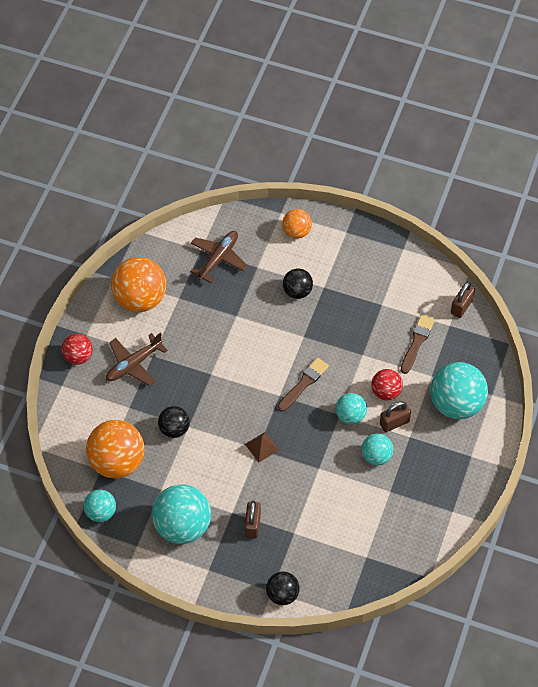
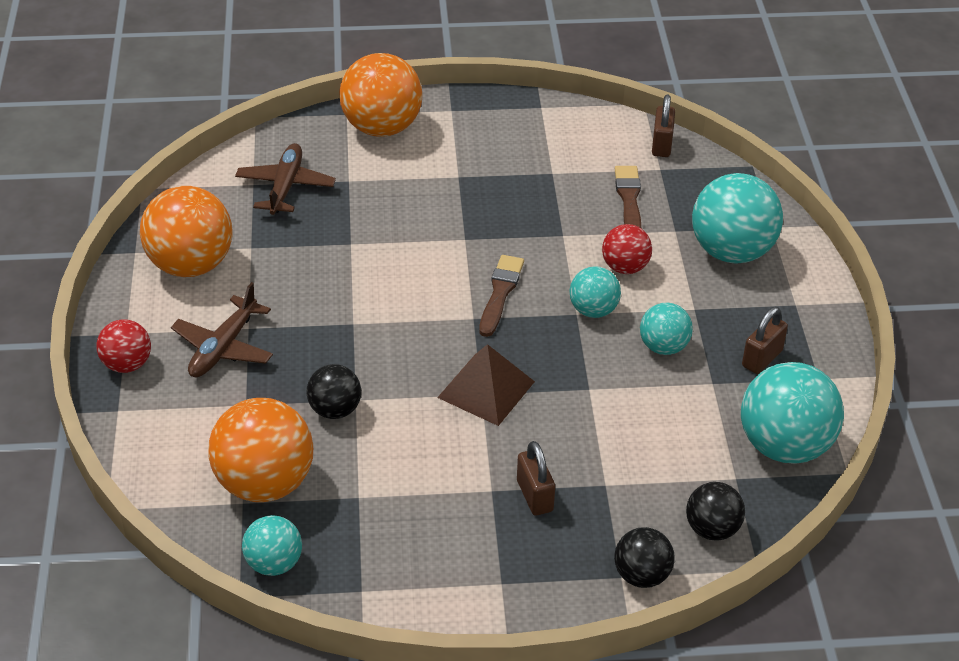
camera: 25 degrees left, 15 degrees down
(182, 526) = (422, 536): turquoise ball -> turquoise ball (784, 446)
(262, 447) = (486, 389): brown pyramid -> brown pyramid, size x1.69
(296, 232) = (382, 128): orange ball -> orange ball, size x1.81
(297, 291) = (424, 191): black ball -> black ball (712, 529)
(394, 423) = (661, 299): brown padlock -> brown padlock (762, 358)

